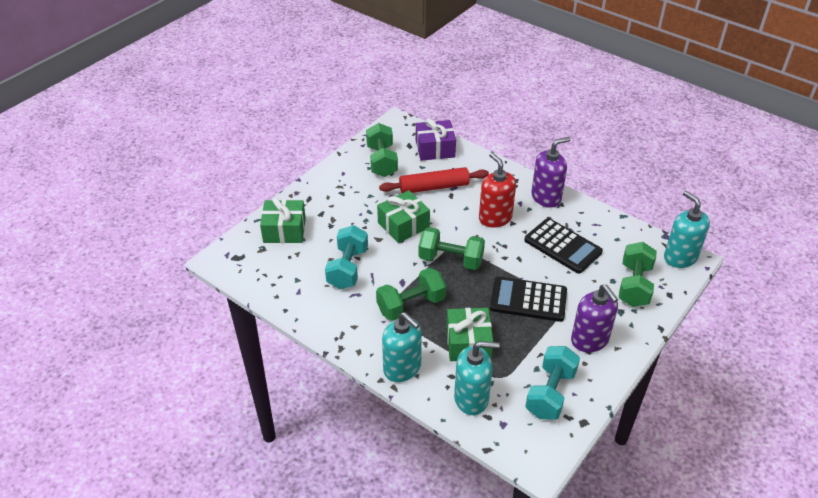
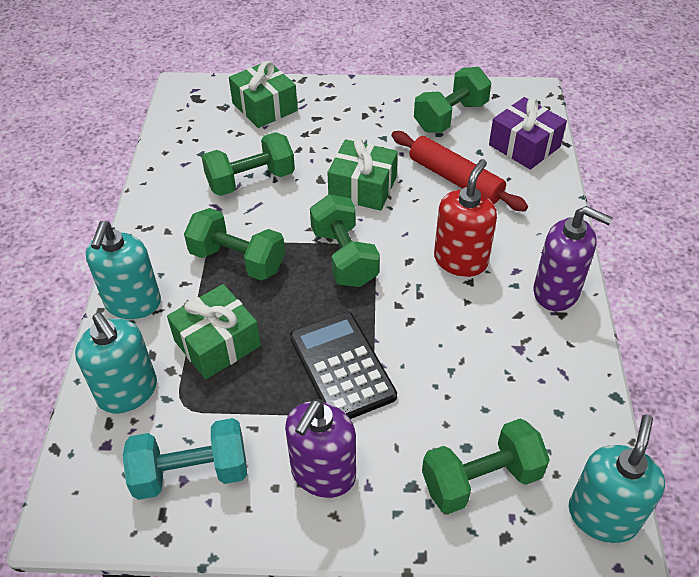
camera: 55 degrees right, 5 degrees up
(348, 268) = (251, 180): turquoise dumbbell -> green dumbbell
(562, 246) = (478, 355): black calculator -> none

